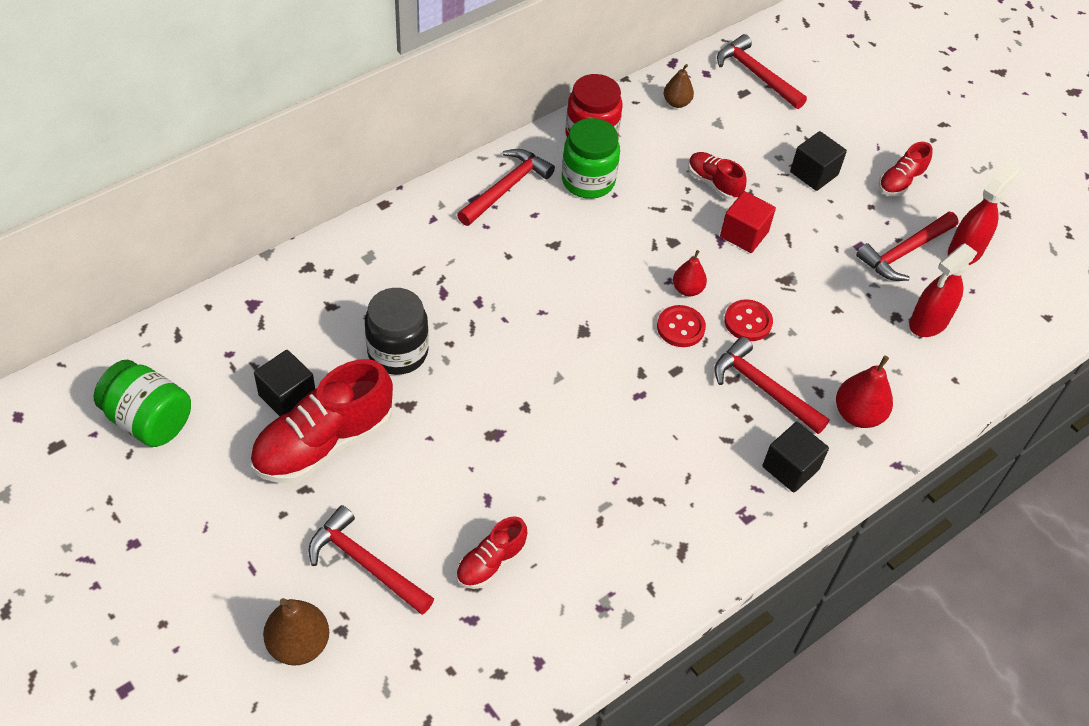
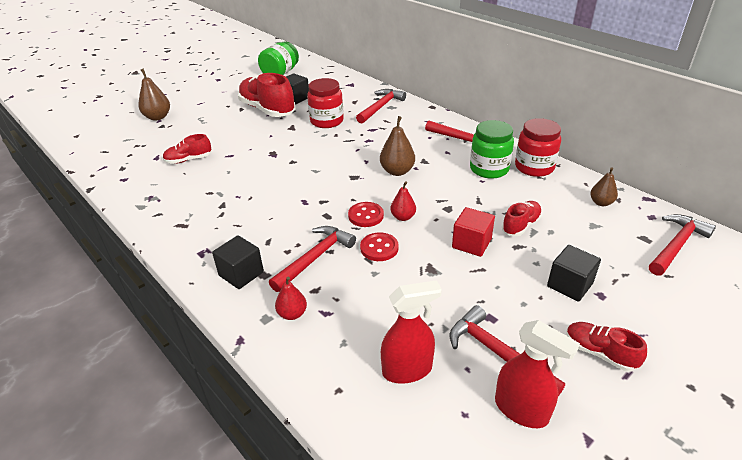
camera: 90 degrees right, 15 degrees down
(365, 563) = (196, 127): red hammer -> red hammer (381, 107)
(398, 352) = (327, 121): black jar -> red jar
(491, 563) = (188, 160): red shoe -> red shoe turned 60 degrees counterclockwise
(577, 279) = (397, 171): none -> brown pear
(858, 414) = (292, 314): red pear -> red pear, size x0.65
(928, 323) = (407, 370): red spray bottle -> red spray bottle turned 120 degrees clockwise

